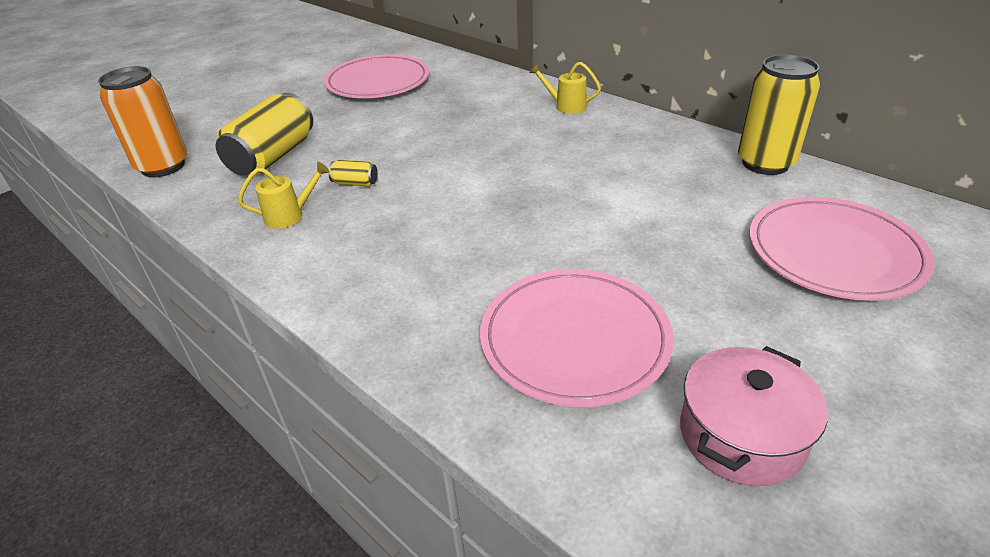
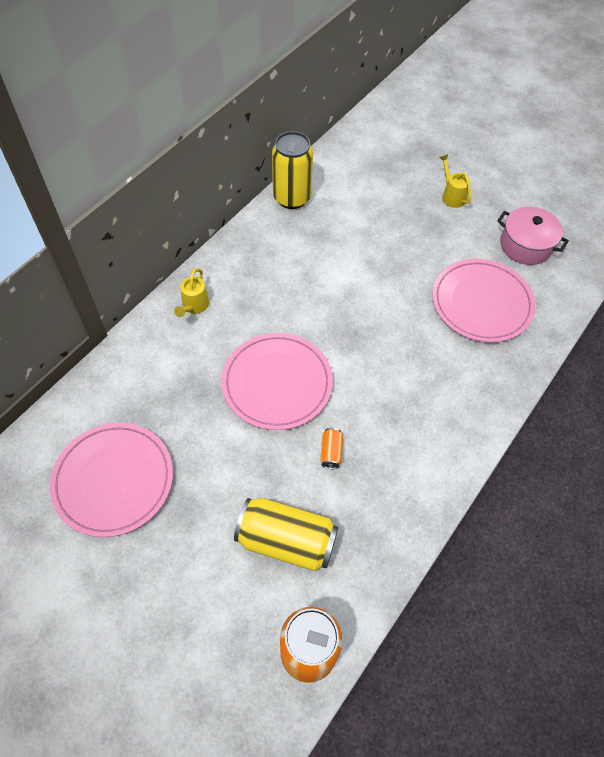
camera: 100 degrees left, 20 degrees up
(290, 216) = (383, 490): yellow watering can -> yellow watering can (451, 195)
(355, 183) = (331, 452): yellow can -> orange can
(834, 253) = (388, 188): pink plate -> pink plate (277, 383)

